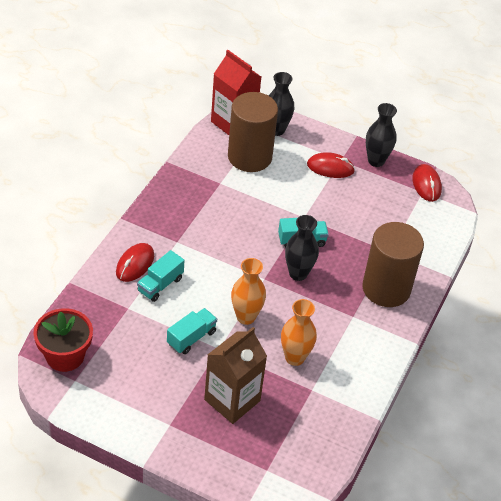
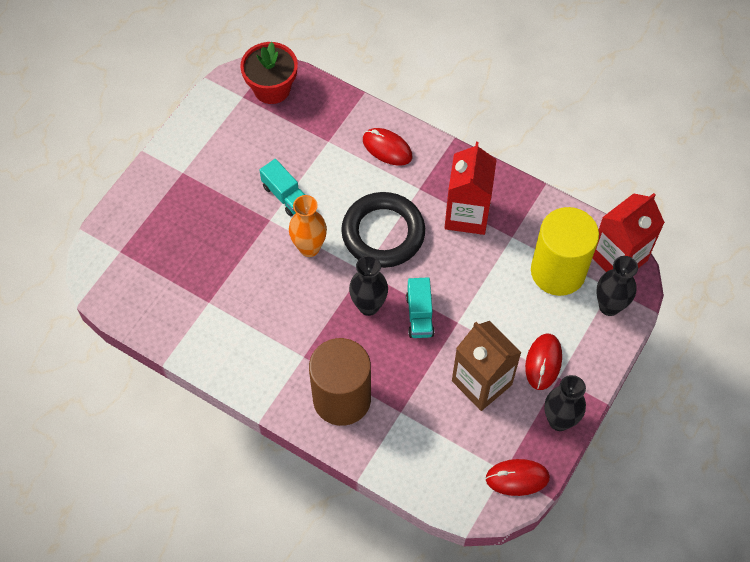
camera: 100 degrees right, 15 degrees up
(160, 285) = (357, 170): turquoise truck -> none
(201, 210) = (467, 214): none -> red carton
(225, 265) = (383, 233): none -> black ring
(232, 400) = (204, 227): brown carton -> brown carton (481, 382)
(249, 157) = (558, 271): brown cylinder -> yellow cylinder
(294, 357) = (251, 290): orange vase -> none

